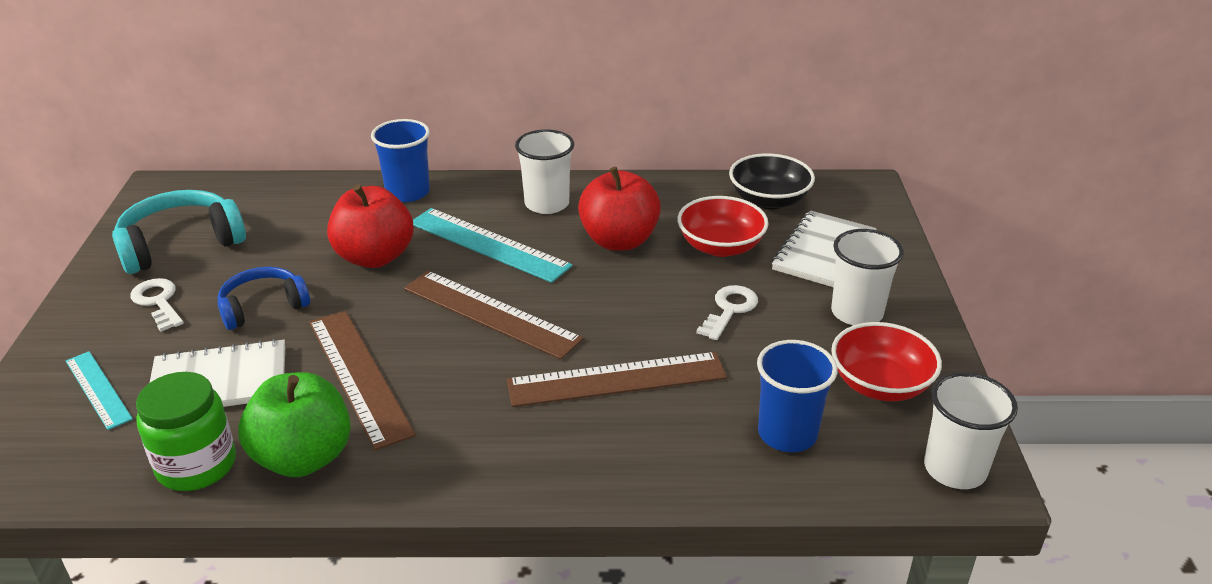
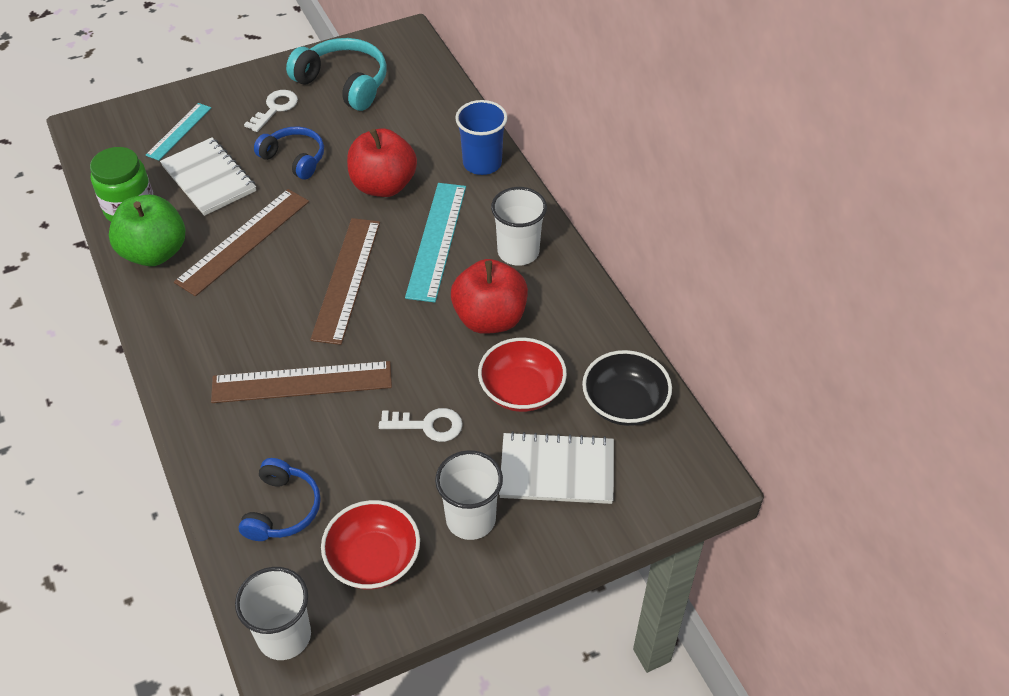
camera: 65 degrees right, 15 degrees up
(617, 379) = (302, 382): brown ruler -> brown ruler turned 60 degrees counterclockwise
(787, 434) = (282, 509): blue cup -> blue headphones

